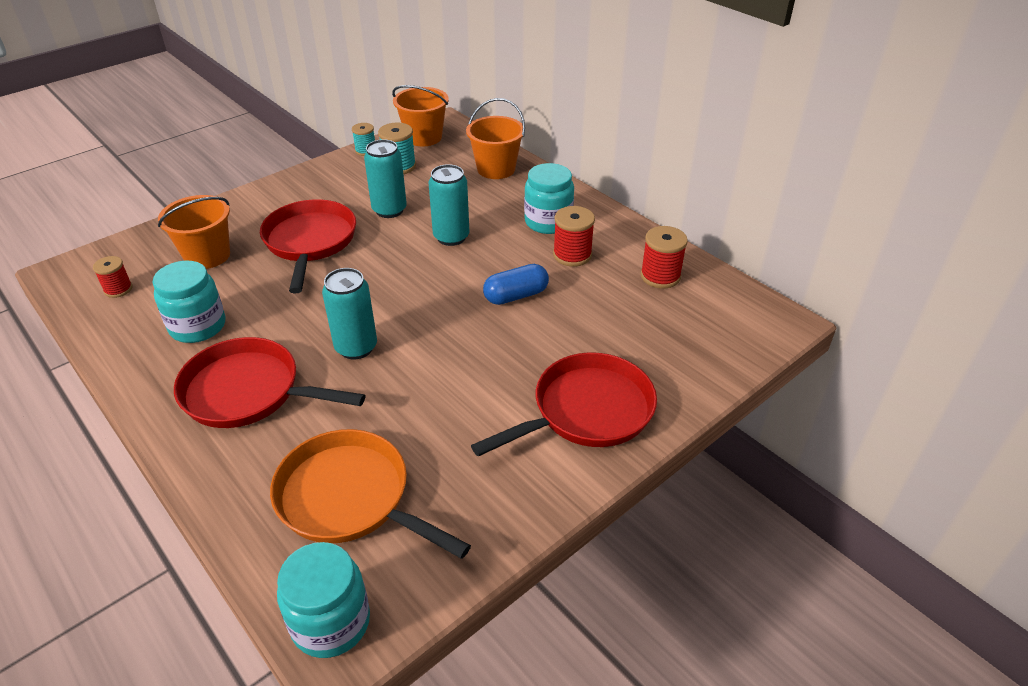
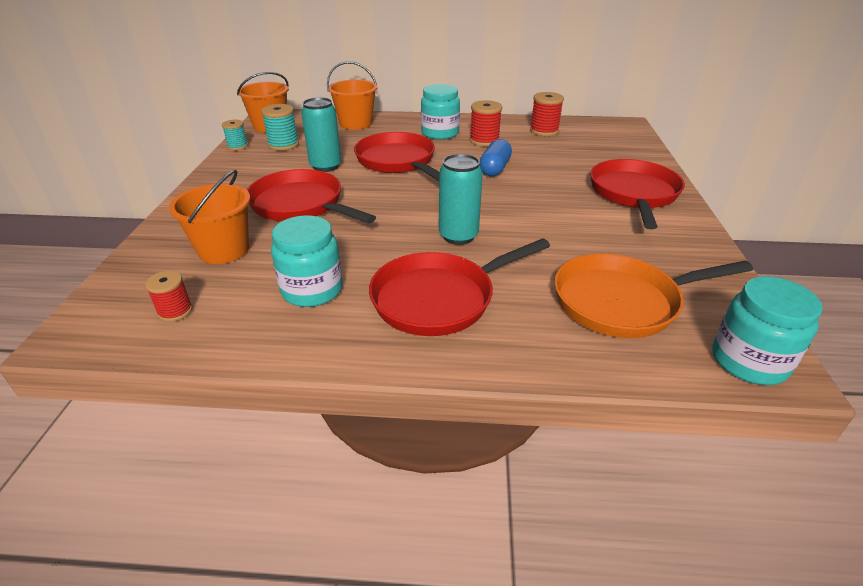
camera: 45 degrees left, 5 degrees down
(451, 237) = (398, 161): turquoise can -> red pan

